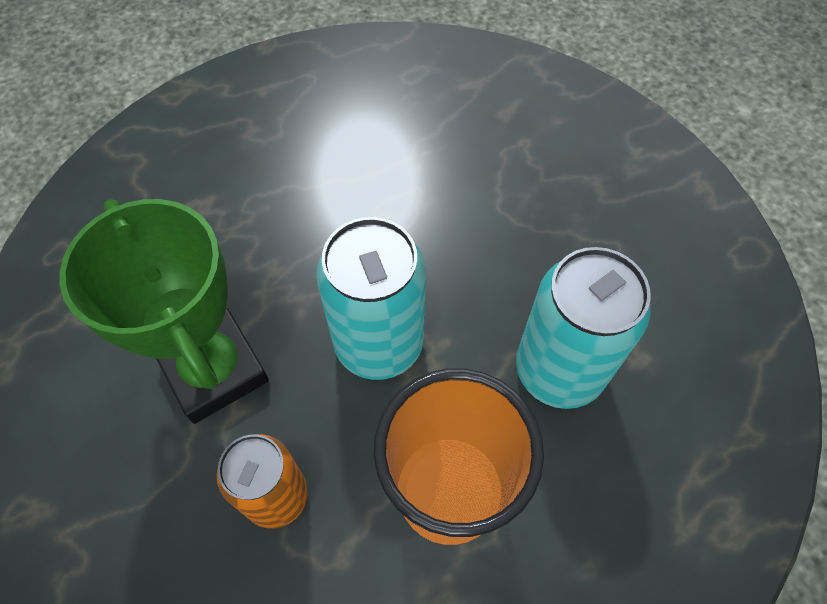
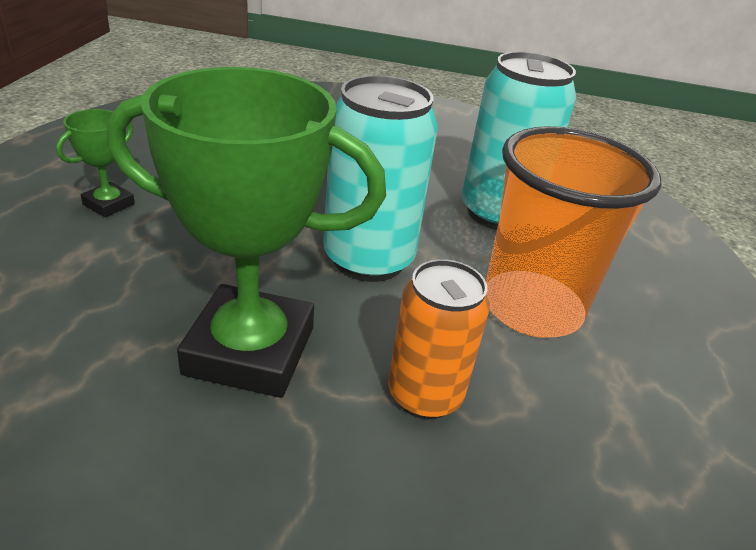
camera: 50 degrees left, 25 degrees down
(258, 161) = (109, 204): none -> green trophy

